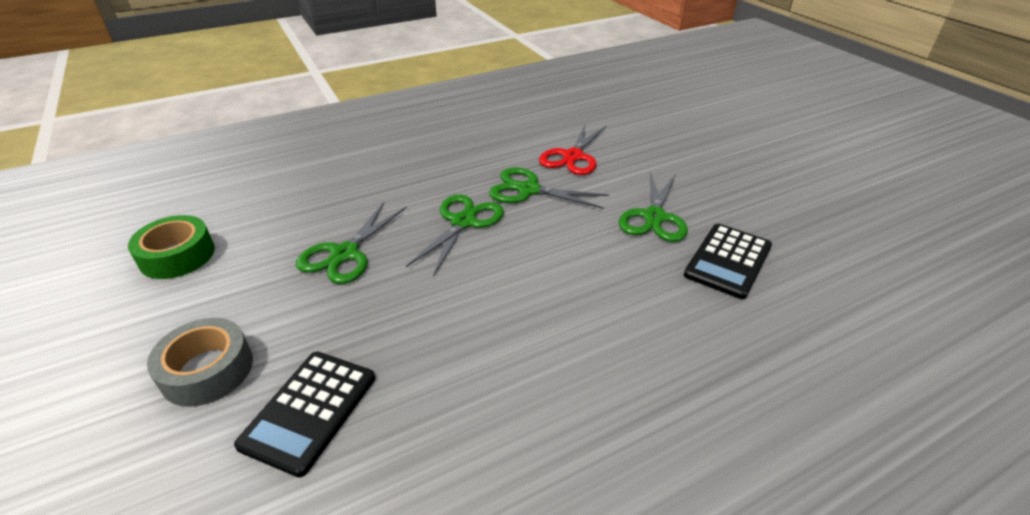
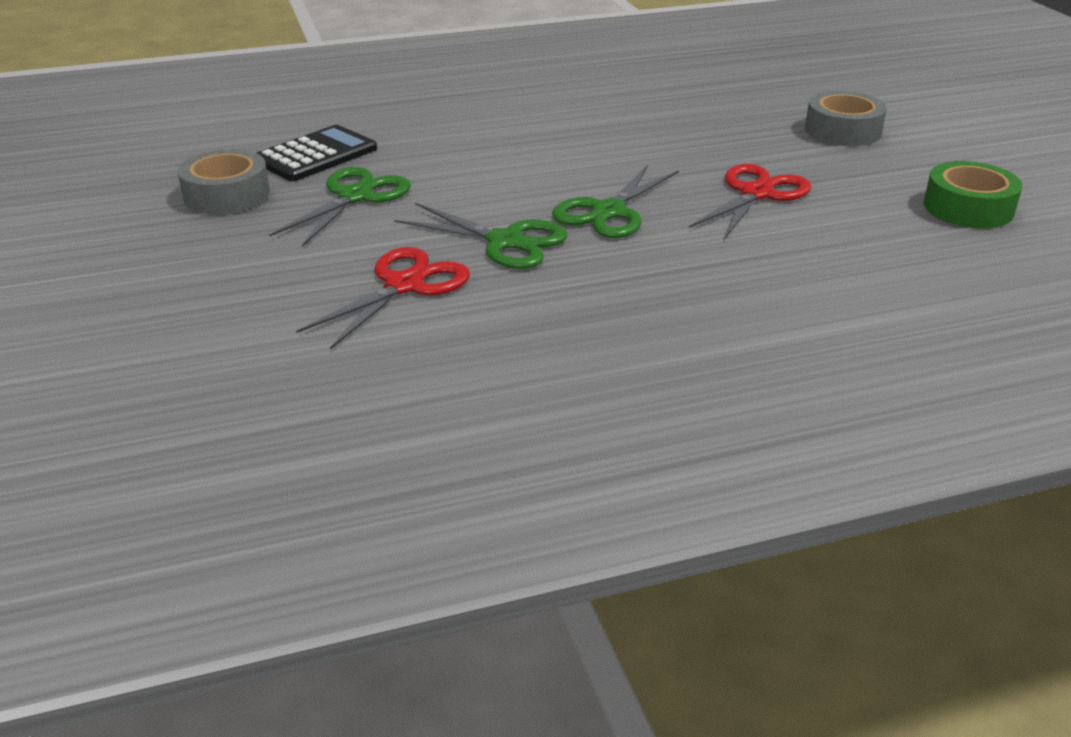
camera: 170 degrees left, 5 degrees down
(309, 411) = (741, 109): black calculator -> none
(345, 254) = (756, 193): green scissors -> red scissors
(745, 209) = (226, 195): none -> grey tape

